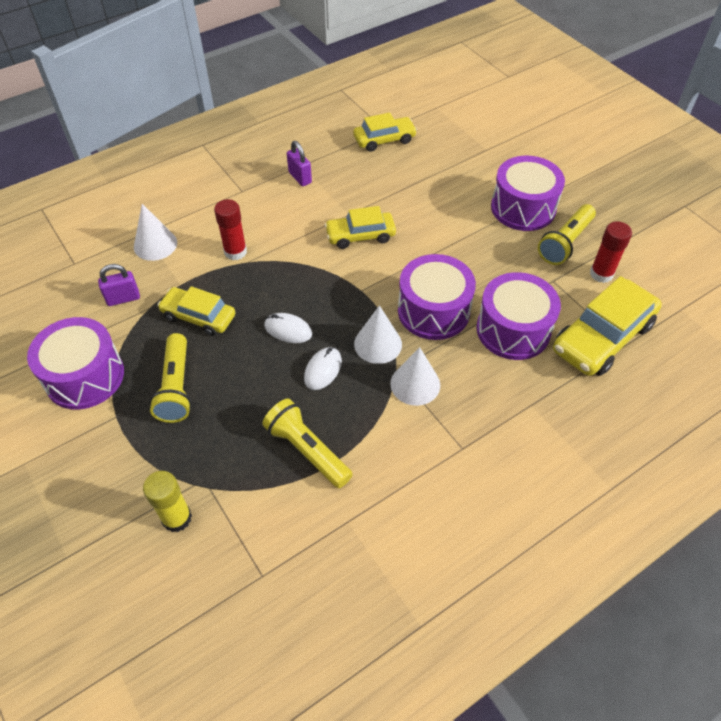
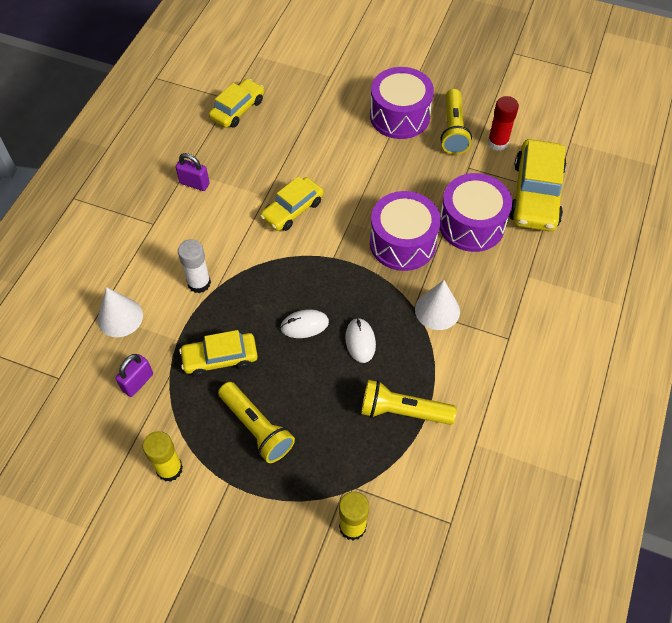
camera: 35 degrees left, 5 degrees up
(84, 376) = (169, 469): purple drum -> yellow glue stick
(235, 252) = (199, 283): red glue stick -> white glue stick
(378, 344) = (383, 295): white cone -> none

